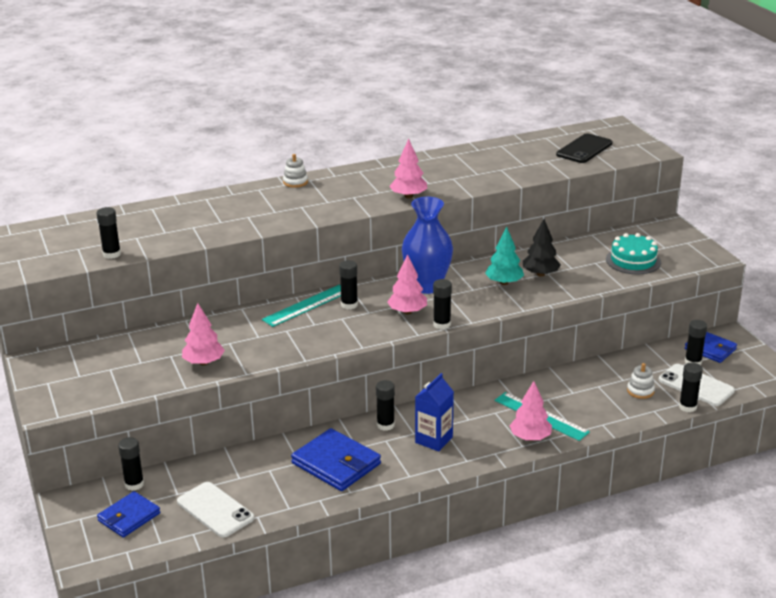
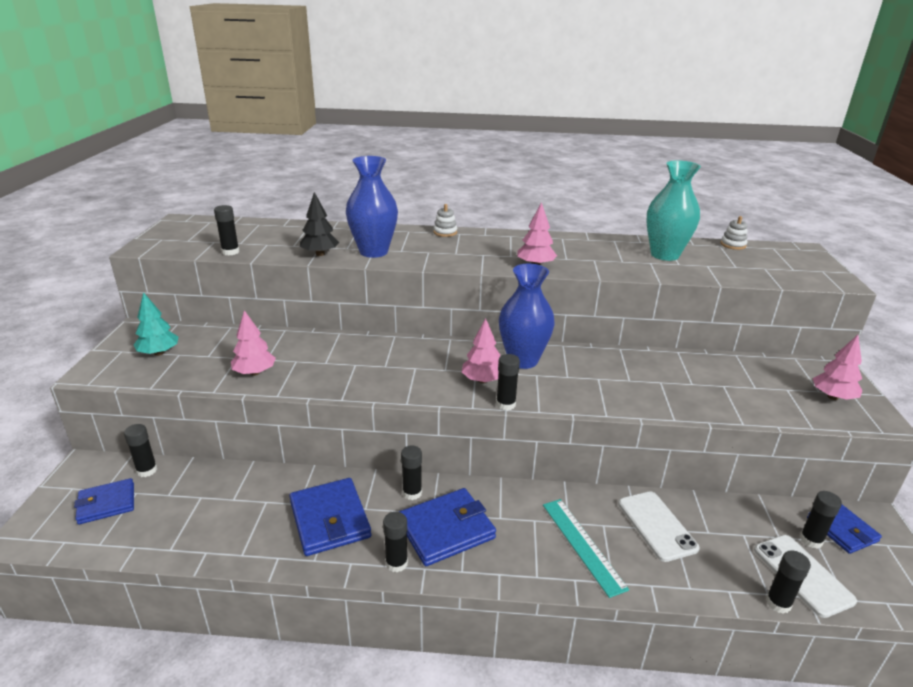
camera: 25 degrees right, 0 degrees up
(215, 510) = (179, 527): white phone -> white phone (657, 525)
(251, 219) = (373, 252): none -> blue vase
(307, 305) = (395, 346): turquoise ruler -> none
(349, 305) = (433, 357): black glue stick -> black glue stick (396, 563)
(434, 440) = (446, 529): blue carton -> blue wallet
(504, 282) = (605, 379): turquoise tree -> turquoise tree (159, 353)
(507, 158) = (664, 255): none -> turquoise vase
(530, 438) = (552, 569): pink tree -> pink tree (832, 397)
(540, 274) = (651, 381): black tree -> black tree (320, 254)
(584, 149) = (756, 263): black phone -> none
(633, 260) = (771, 396): turquoise cake -> none
(640, 391) = (723, 556): white stacking toy -> white stacking toy (733, 245)

